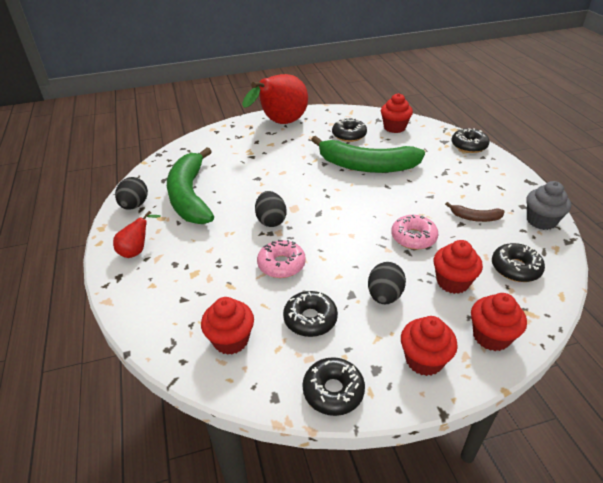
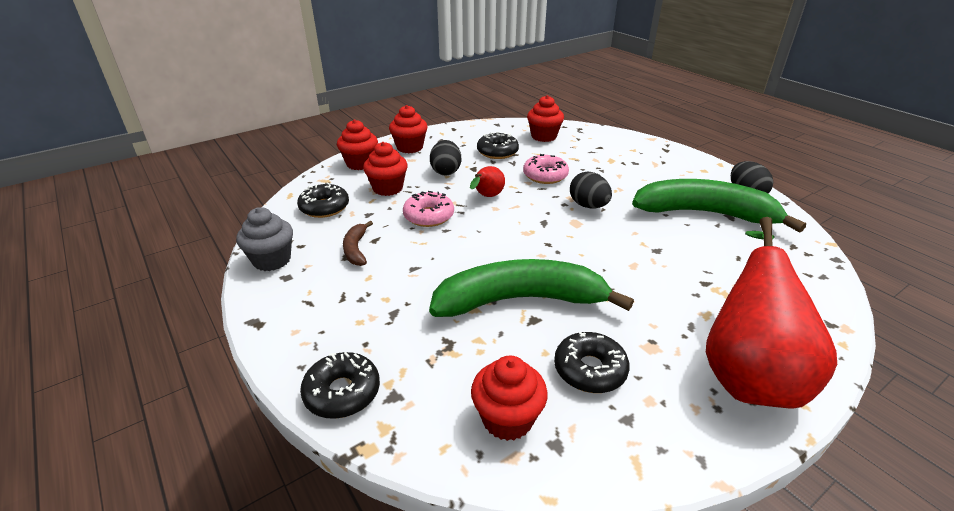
camera: 160 degrees right, 5 degrees down
(137, 251) = (679, 164): red pear -> red pear (487, 197)
(190, 196) = (705, 213): green banana -> green banana turned 45 degrees counterclockwise
(333, 391) = (464, 130): black donut -> none
(475, 218) = (356, 249): brown banana -> brown banana turned 90 degrees counterclockwise

